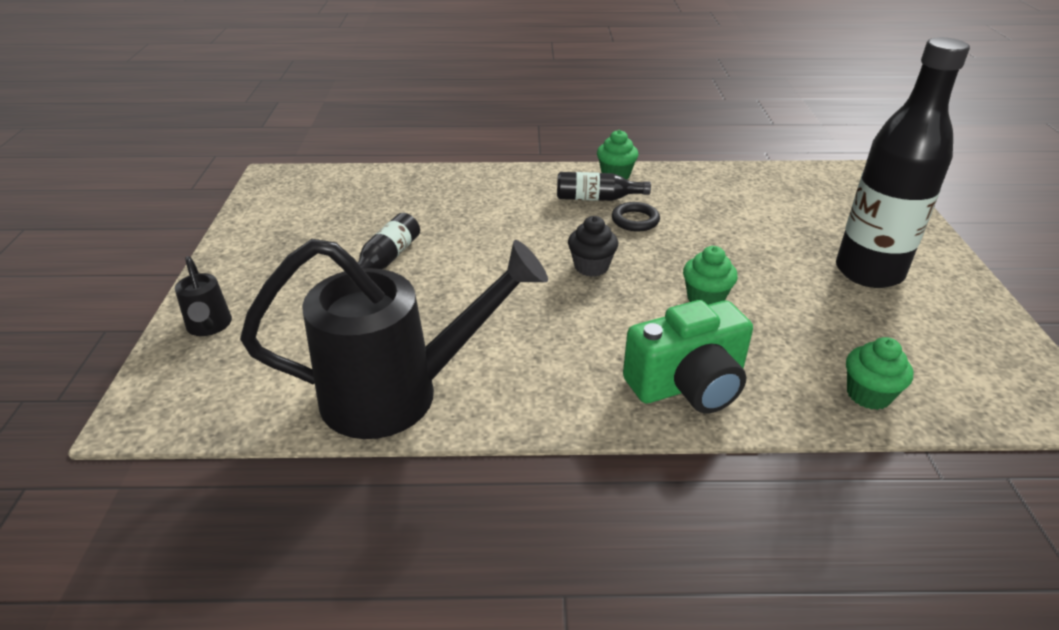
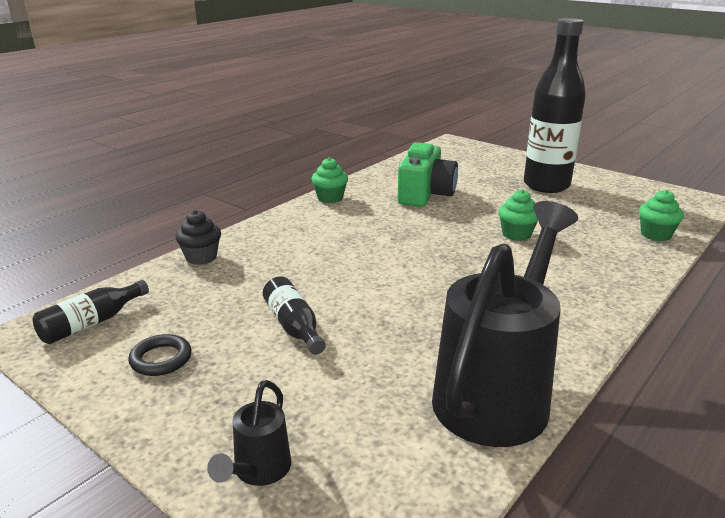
camera: 50 degrees left, 10 degrees down
(209, 327) = (258, 472): black watering can -> black watering can turned 90 degrees clockwise
(591, 267) = (431, 252): black cupcake -> black cupcake (201, 257)
(597, 198) = (349, 215): black bottle -> black bottle (91, 323)
(635, 220) = (397, 216): black ring -> black ring (161, 359)
(688, 384) = (599, 277): green camera -> green camera (425, 194)

